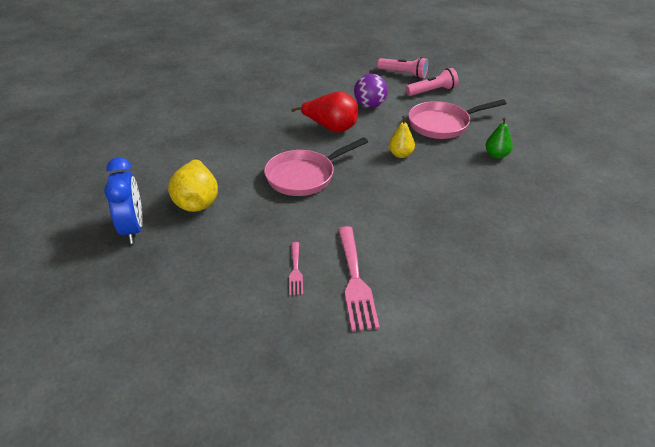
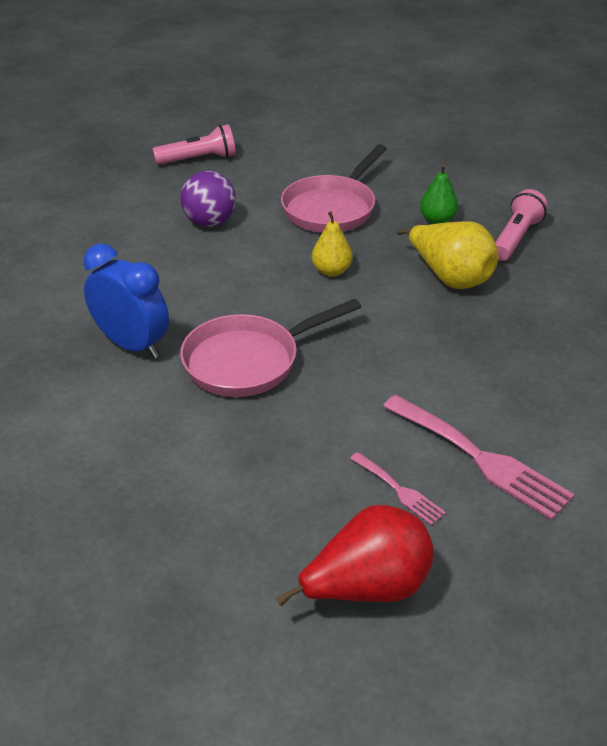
camera: 40 degrees left, 0 degrees up
(133, 229) = (96, 577): blue clock -> blue clock (132, 345)
(197, 201) = (142, 479): yellow pear -> yellow pear (450, 278)
(304, 176) = (248, 361): pink pan -> pink pan turned 45 degrees clockwise
(331, 128) = (198, 277): red pear -> red pear (367, 588)
(432, 91) = (265, 169): pink flashlight -> pink flashlight (515, 238)

